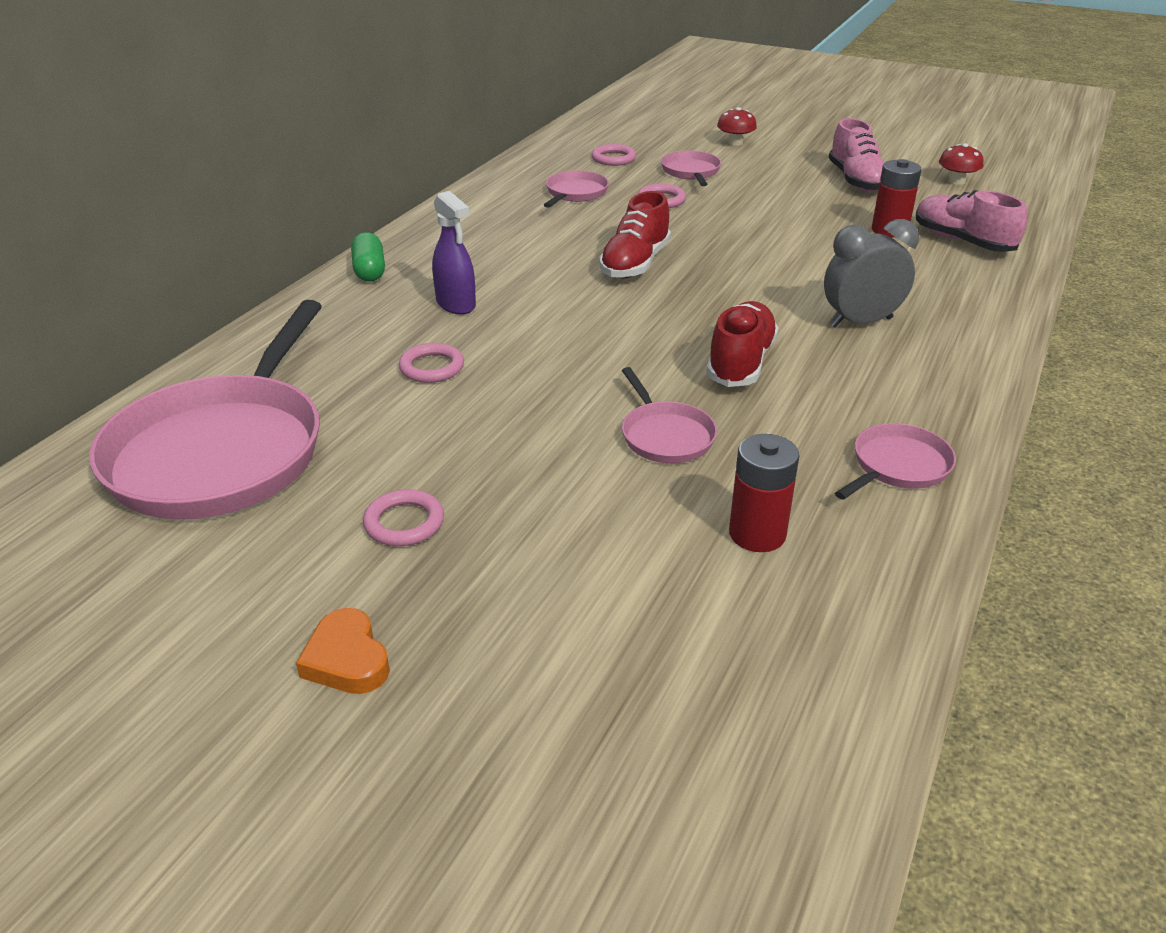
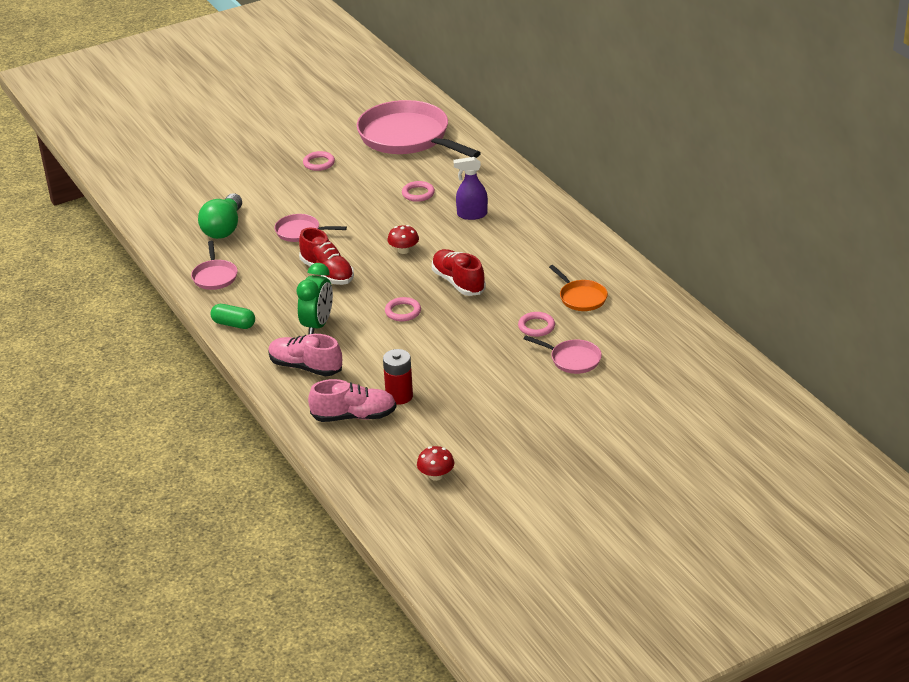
camera: 125 degrees right, 0 degrees up
(347, 659) = (268, 141): orange heart -> none
(369, 271) = (538, 200): green capsule -> green capsule (234, 324)
(575, 193) = (581, 297): pink pan -> orange pan
(613, 158) = (630, 336): pink ring -> pink ring (403, 312)
(735, 142) = (612, 407): red mushroom -> red mushroom (403, 250)
(757, 534) = (224, 228): red battery -> green light bulb
(856, 180) = (485, 427): pink shoe -> pink shoe (305, 367)
(860, 322) = (317, 325): grey clock -> green clock

